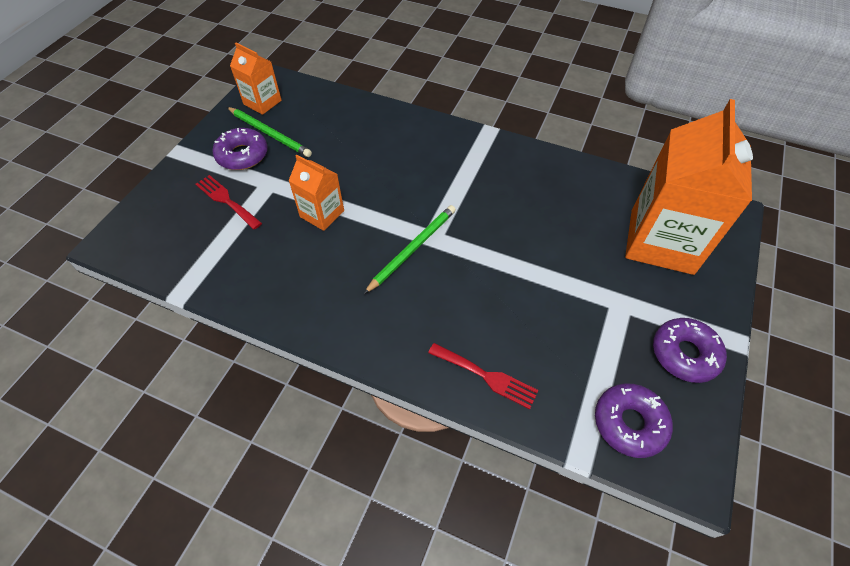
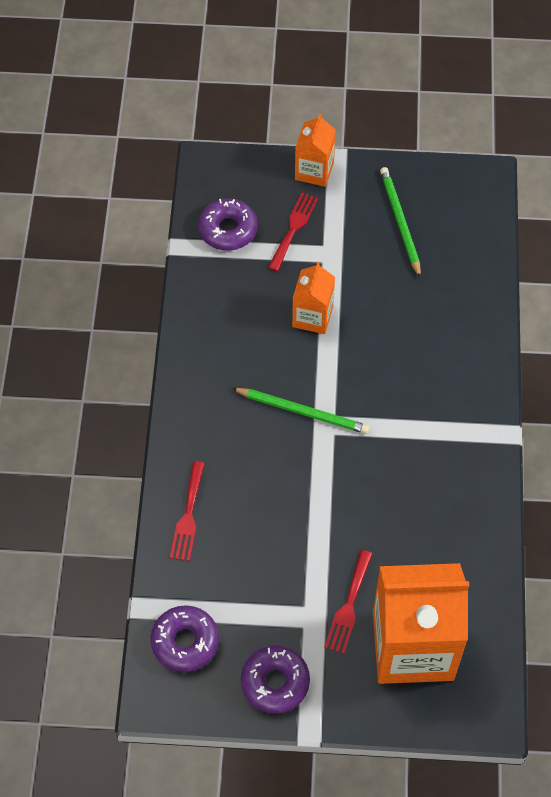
camera: 70 degrees right, 5 degrees up
(242, 155) = (358, 213): purple donut -> purple donut (228, 230)
(262, 102) = (444, 193): orange carton -> orange carton (314, 171)
(270, 133) = (400, 222): green pencil -> green pencil turned 150 degrees clockwise
(616, 274) = (348, 606): none -> red fork

